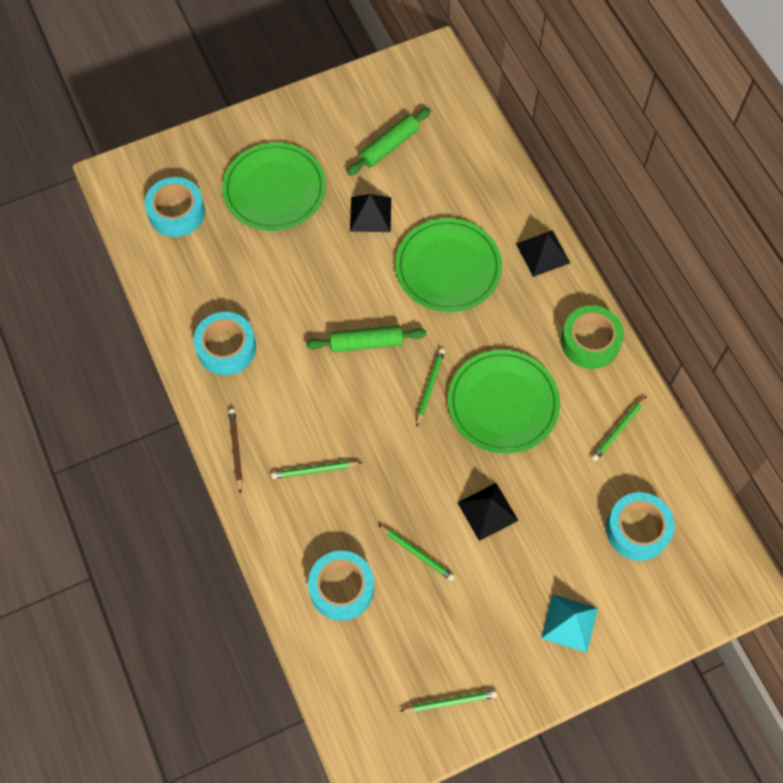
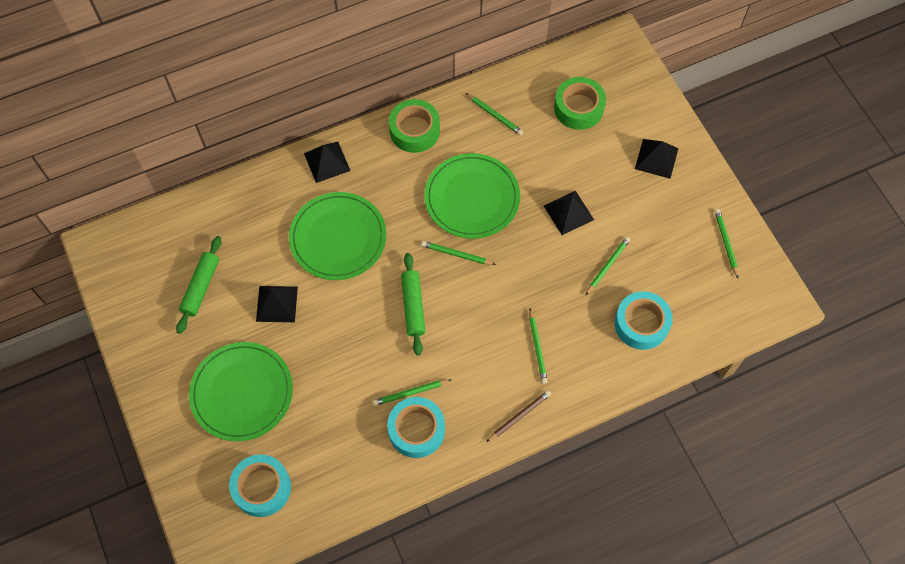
camera: 90 degrees left, 0 degrees up
(236, 449) = (519, 416): brown pencil -> brown pencil turned 150 degrees clockwise
(267, 342) = (410, 393): none -> green pencil
(389, 146) = (201, 287): green rolling pin -> green rolling pin turned 60 degrees clockwise
(569, 623) = (656, 158): turquoise pyramid -> black pyramid
(637, 529) = (578, 108): turquoise tape -> green tape

